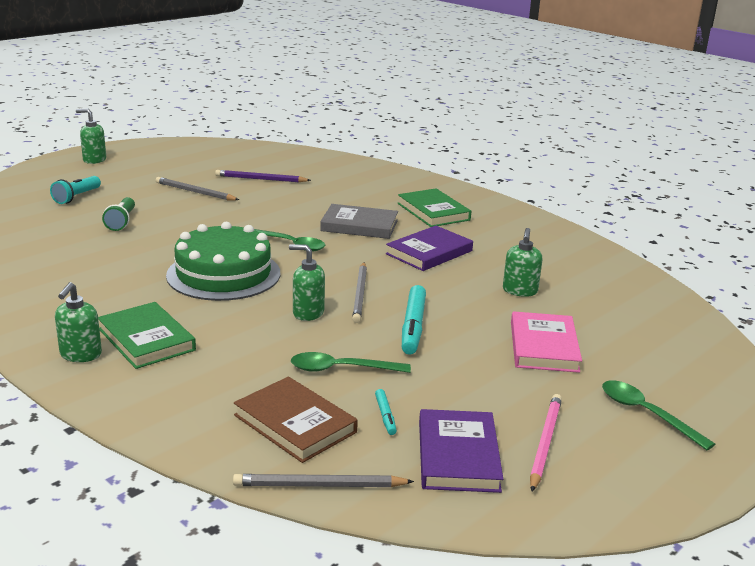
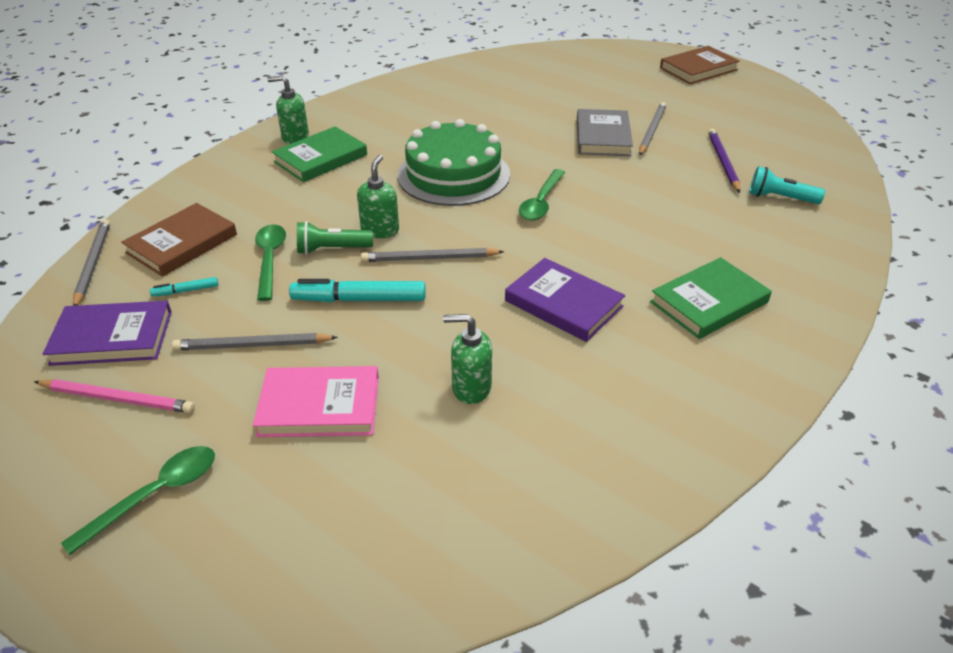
camera: 85 degrees right, 15 degrees up
(77, 197) = (595, 79): turquoise flashlight -> turquoise flashlight (780, 198)
(94, 160) = (698, 69): green soap dispenser -> brown book
(121, 222) = (550, 108): green flashlight -> green flashlight (332, 249)
(359, 226) = (620, 243): grey book -> grey book (602, 137)
(472, 376) = (252, 345): none -> grey pencil

